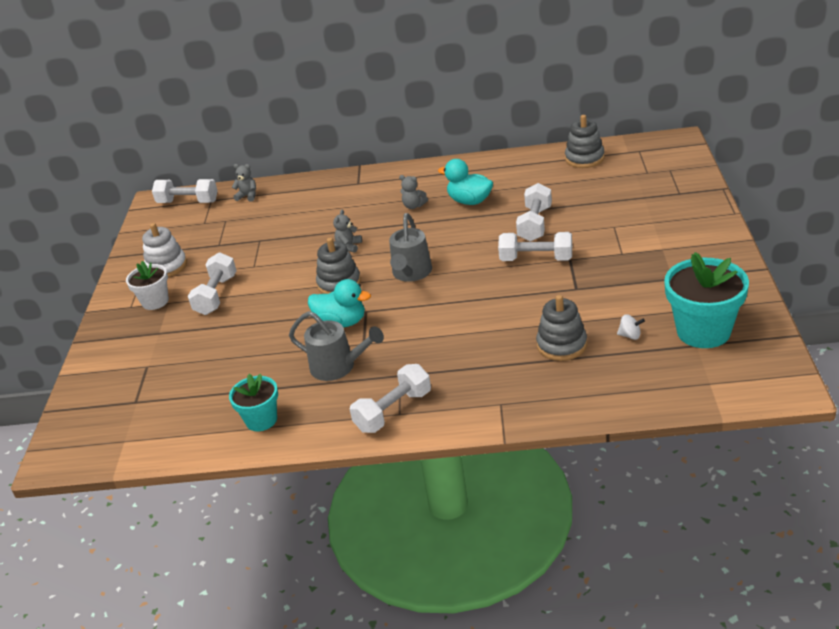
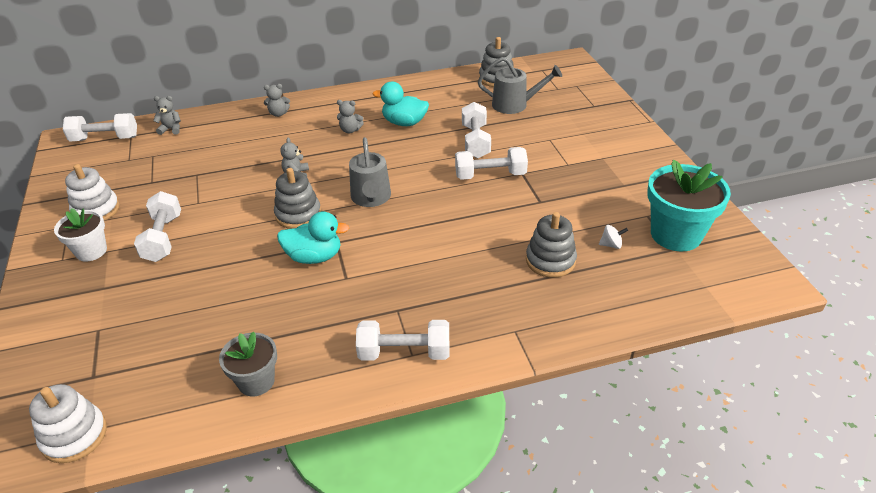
camera: 20 degrees left, 5 degrees up
(112, 443) = (74, 436): none -> white stacking toy
(261, 420) = (256, 381): turquoise flower pot -> grey flower pot
(339, 367) = (327, 307): grey watering can -> grey watering can (515, 105)
(350, 186) = (278, 114): none -> grey teddy bear
(393, 411) = (404, 352): white dumbbell -> white dumbbell turned 60 degrees clockwise

